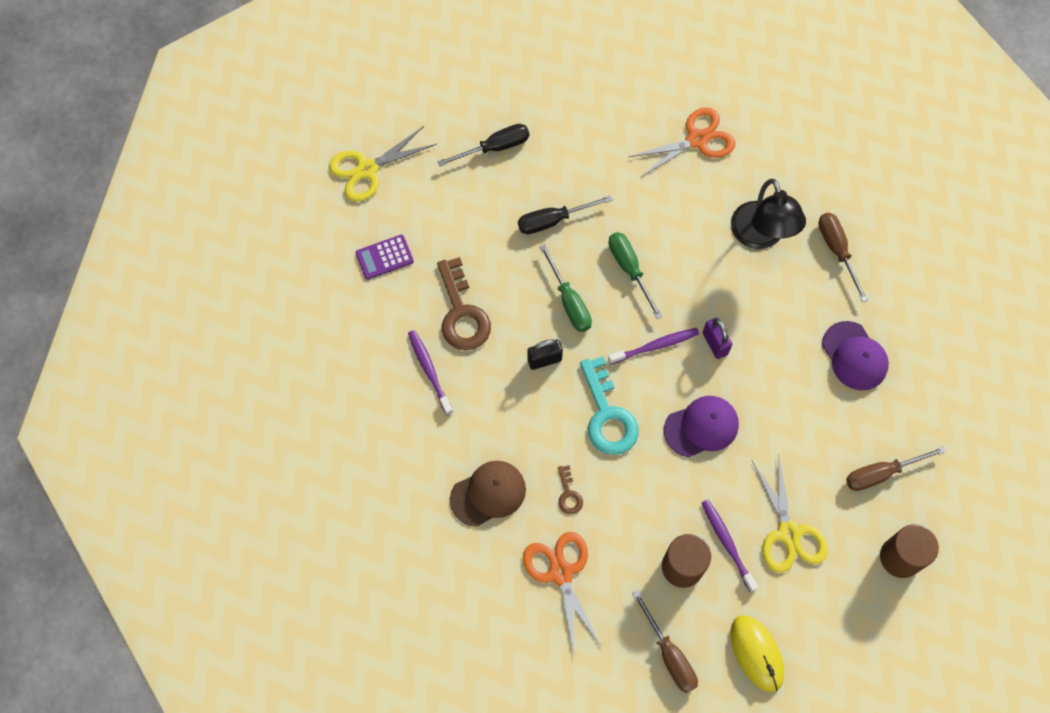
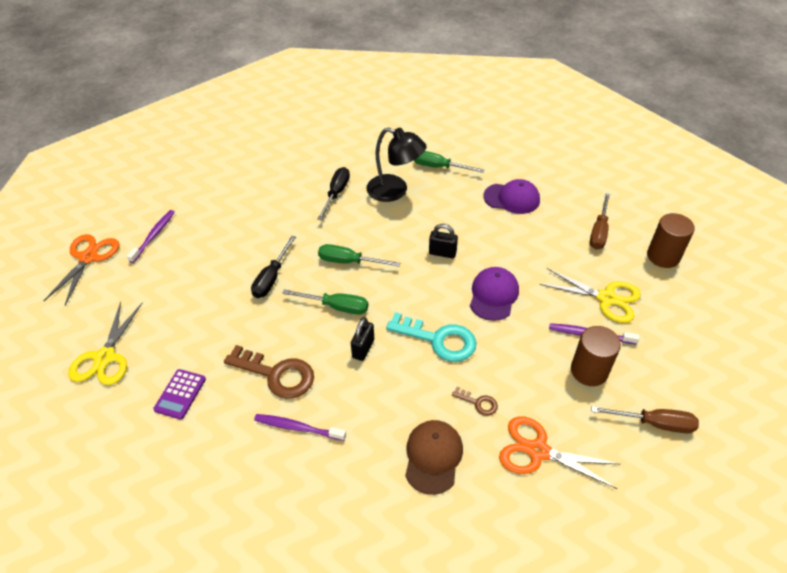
camera: 50 degrees left, 20 degrees down
(495, 147) = (186, 274): black screwdriver -> black screwdriver (336, 193)
(655, 346) = (414, 283): purple toothbrush -> purple toothbrush (154, 236)
(697, 140) = (304, 180): orange scissors -> orange scissors (88, 257)
(715, 343) = (442, 253): purple padlock -> black padlock
(756, 653) = (686, 370): yellow mouse -> none
(837, 251) = (439, 167): brown screwdriver -> green screwdriver

